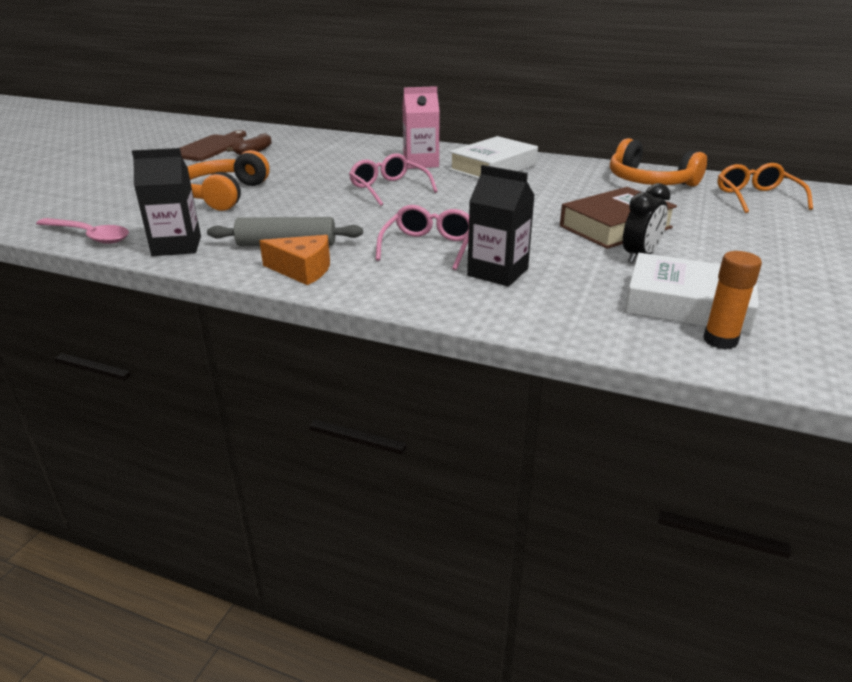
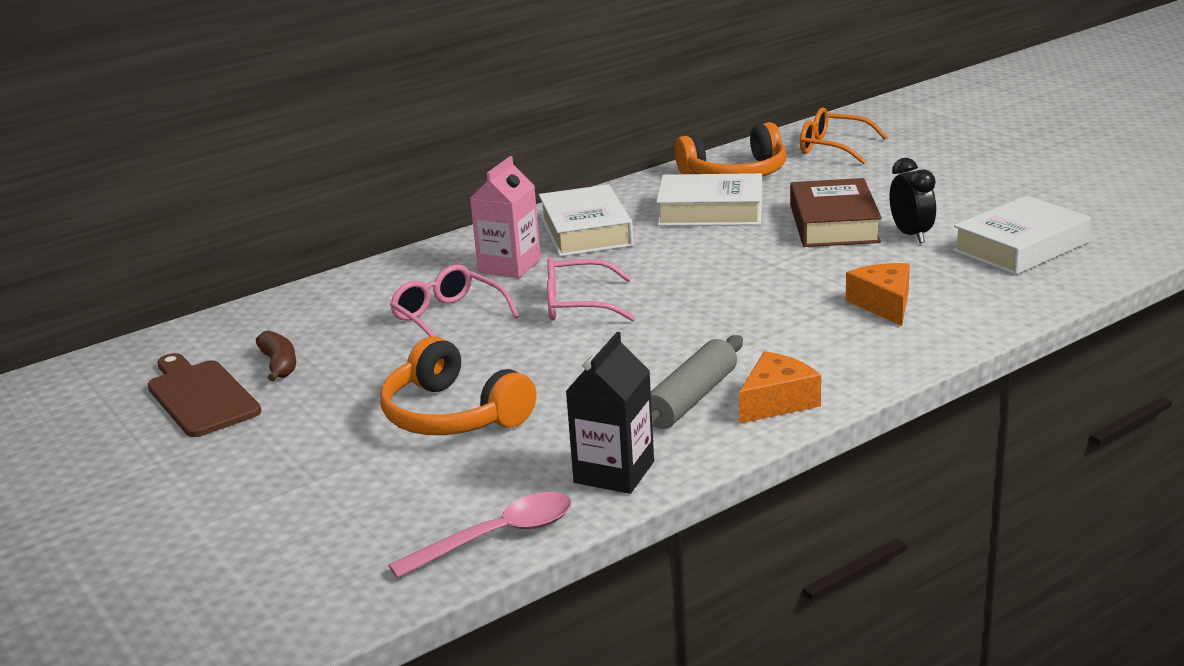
camera: 55 degrees left, 5 degrees down
(428, 246) = (785, 322): pink glasses -> pink glasses (448, 317)
(497, 272) = (884, 304): black carton -> orange cheese
(575, 188) = (710, 211): none -> white book
(720, 340) = (1089, 256): orange glue stick -> none

